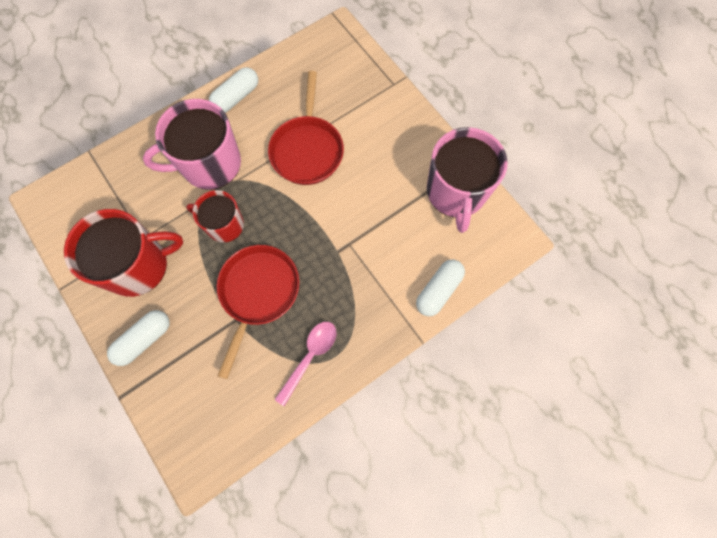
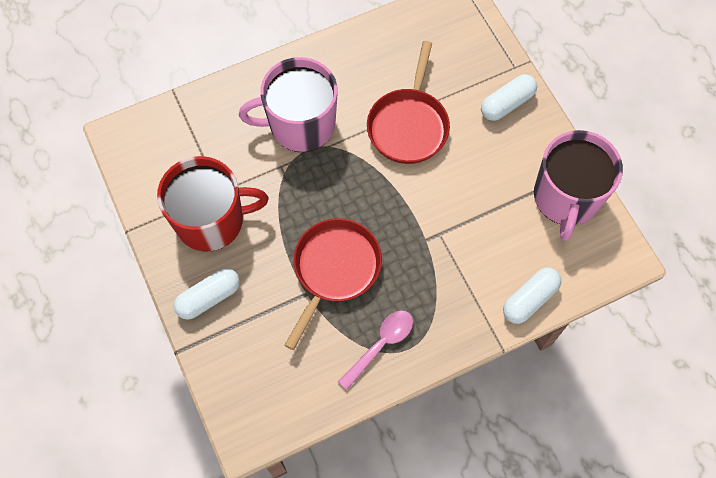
camera: 10 degrees right, 5 degrees down
(224, 225) = (307, 192): red mug -> none
(236, 97) = (339, 56): white capsule -> white capsule (507, 104)

